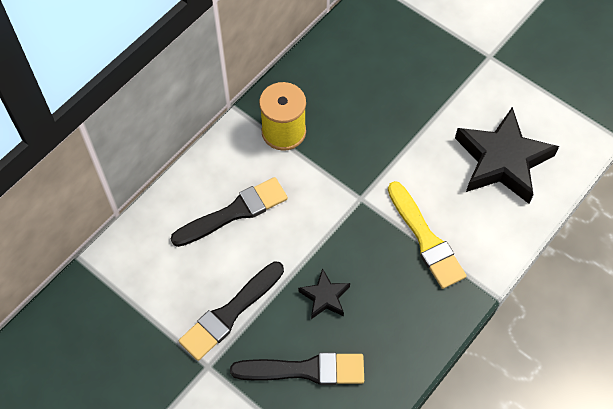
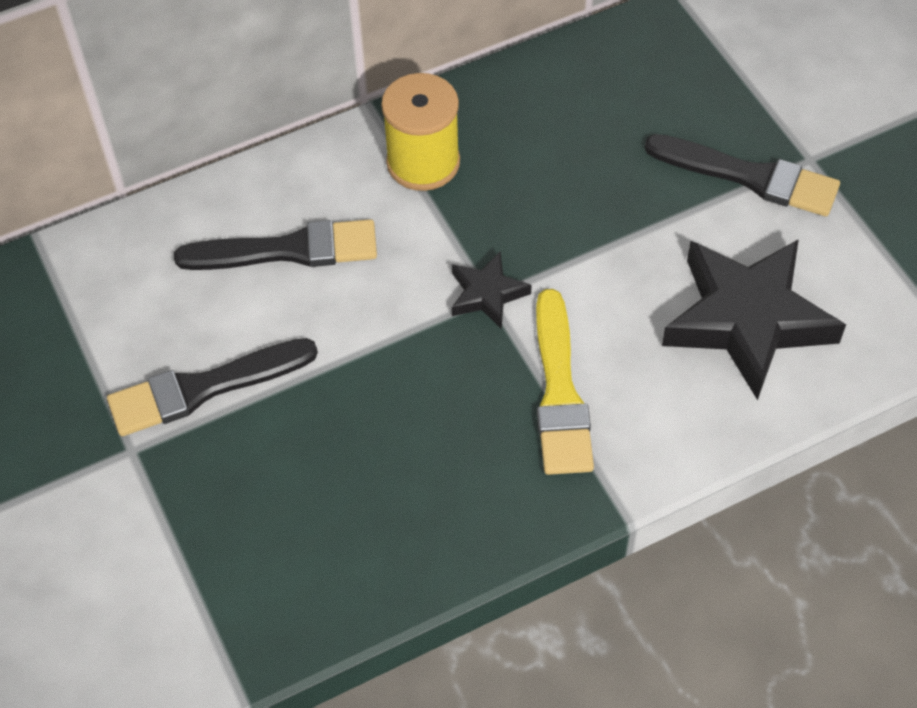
camera: 25 degrees right, 5 degrees down
(305, 370) = (270, 511): black brush -> black brush (750, 176)
(325, 297) = (357, 418): black star -> black star (487, 294)

